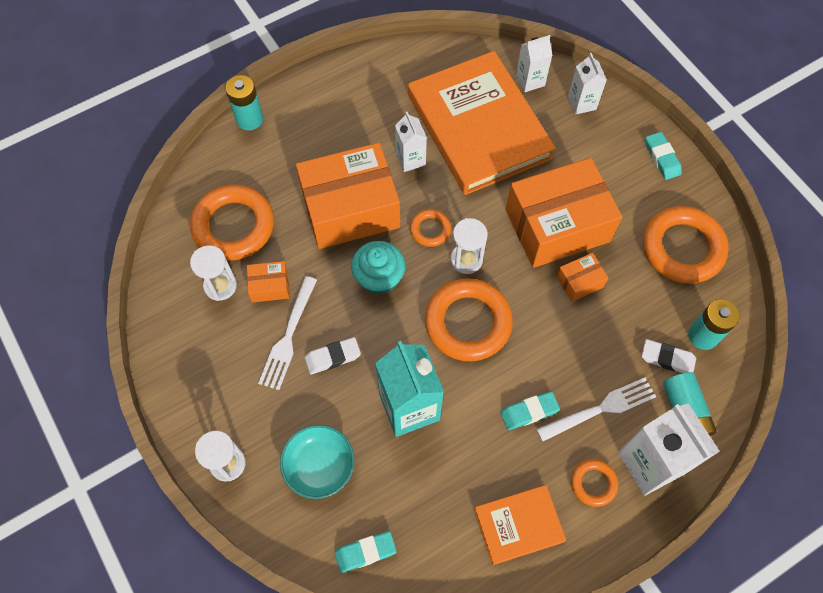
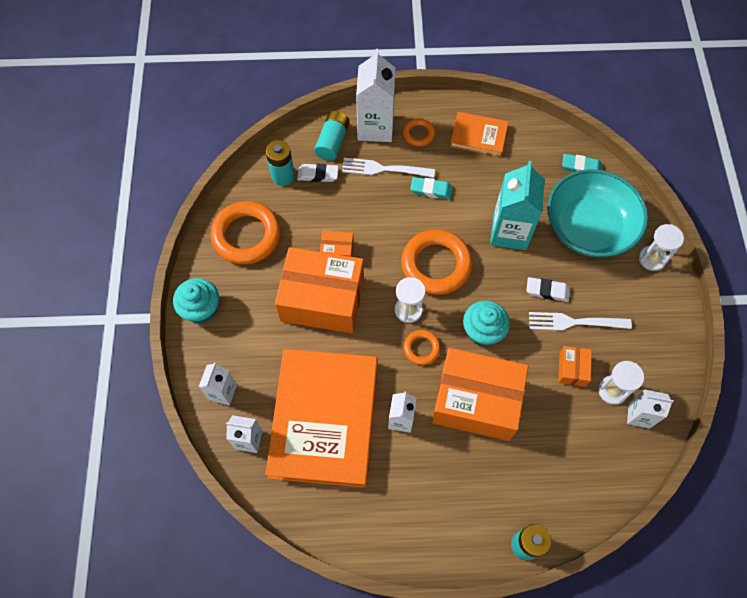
camera: 150 degrees left, 0 degrees up
(185, 275) = (639, 415): none -> white carton
(233, 226) = (582, 438): orange ring -> none
(270, 286) = (572, 369): orange box -> orange box turned 75 degrees clockwise
(288, 337) = (574, 322): white fork -> white fork turned 135 degrees counterclockwise
(319, 466) = (589, 227): turquoise bowl -> turquoise bowl, size x1.80
(662, 158) = (201, 309): turquoise eraser -> turquoise cupcake
(667, 359) = (318, 175): white eraser -> white eraser turned 45 degrees counterclockwise

